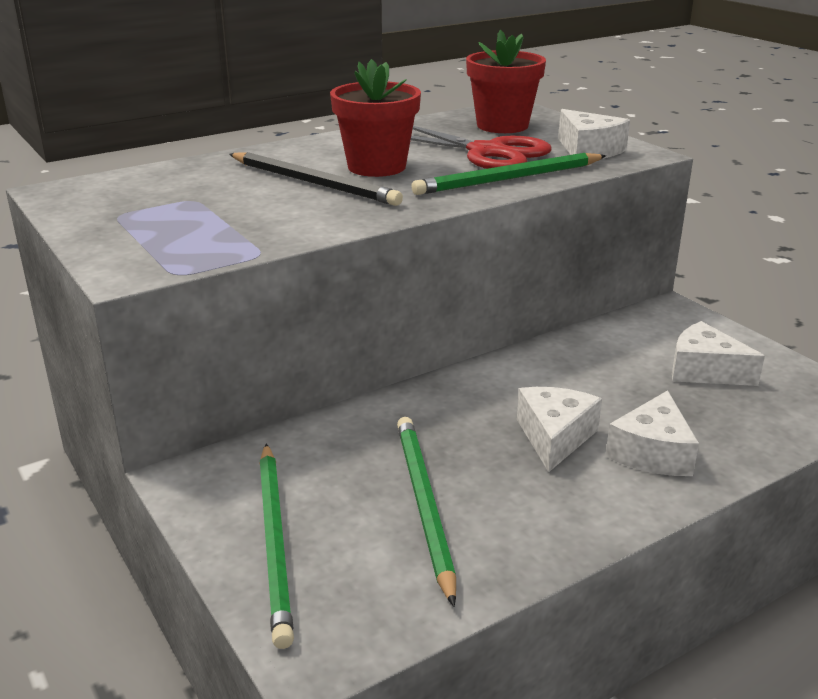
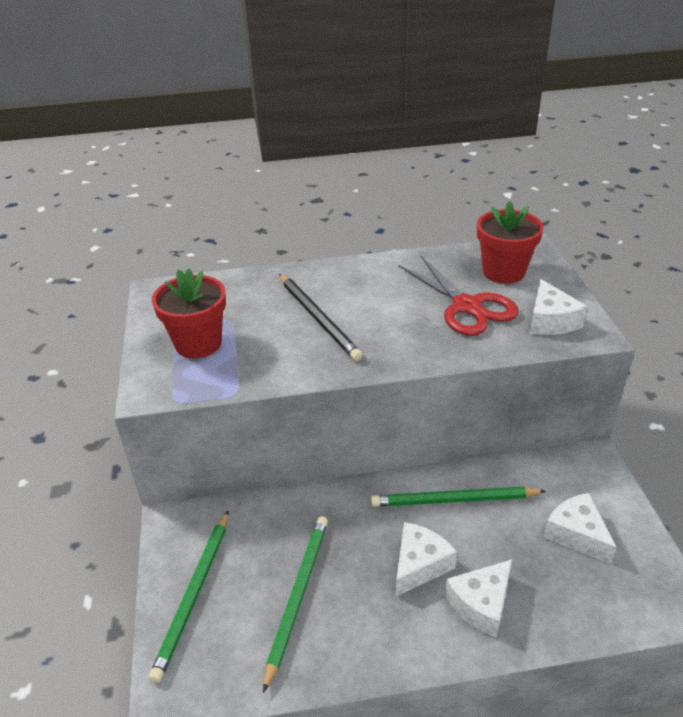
camera: 25 degrees right, 10 degrees up
(376, 167) = (373, 307): red flower pot -> red flower pot (198, 343)
(509, 179) = (460, 345): green pencil -> green pencil (453, 500)

